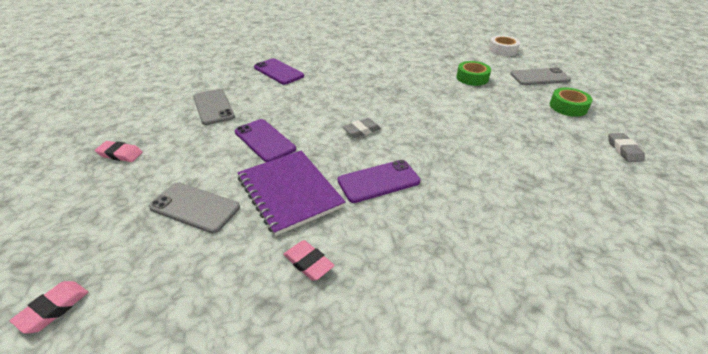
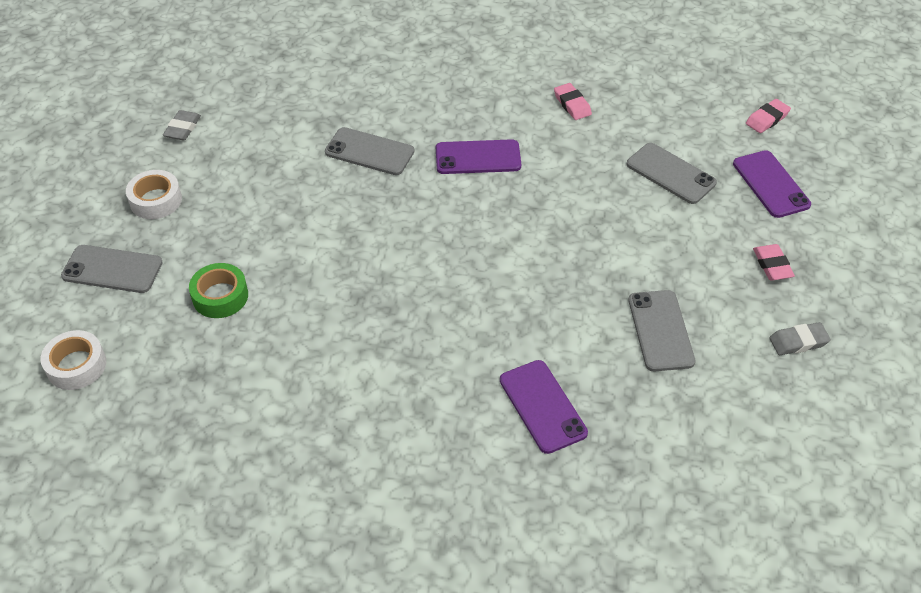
camera: 160 degrees left, 10 degrees up
(120, 154) = (772, 265): pink eraser -> pink eraser turned 45 degrees clockwise
(264, 140) = (591, 243): purple phone -> purple phone (771, 184)
(289, 192) = (574, 167): purple notebook -> none
(361, 130) = (461, 229): grey eraser -> grey eraser (798, 342)
(469, 165) = (369, 152): none -> grey phone
(568, 107) = (156, 200): green tape -> white tape

